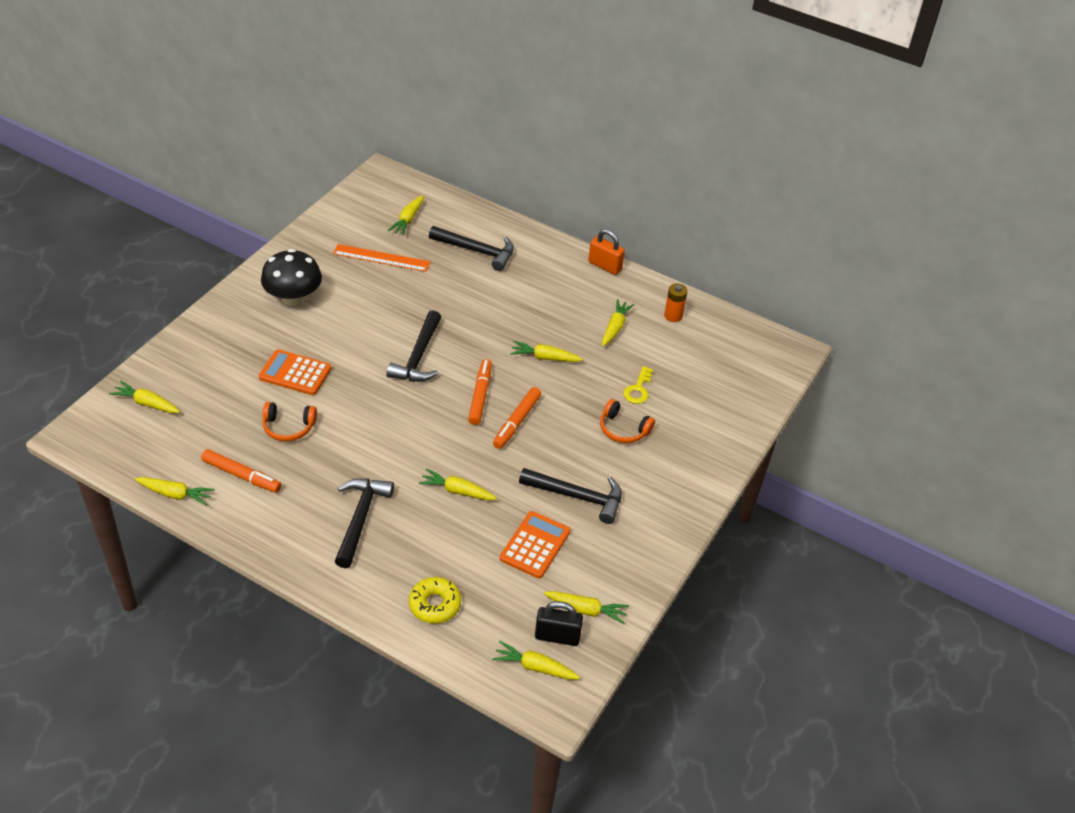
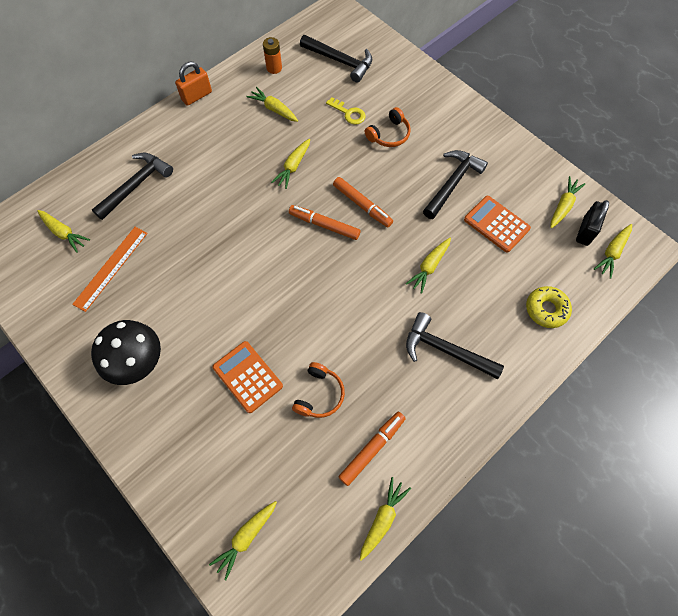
camera: 70 degrees left, 20 degrees up
(295, 373) = (248, 376): orange calculator -> orange calculator turned 105 degrees clockwise
(418, 356) = (260, 263): black hammer -> black hammer (340, 61)

